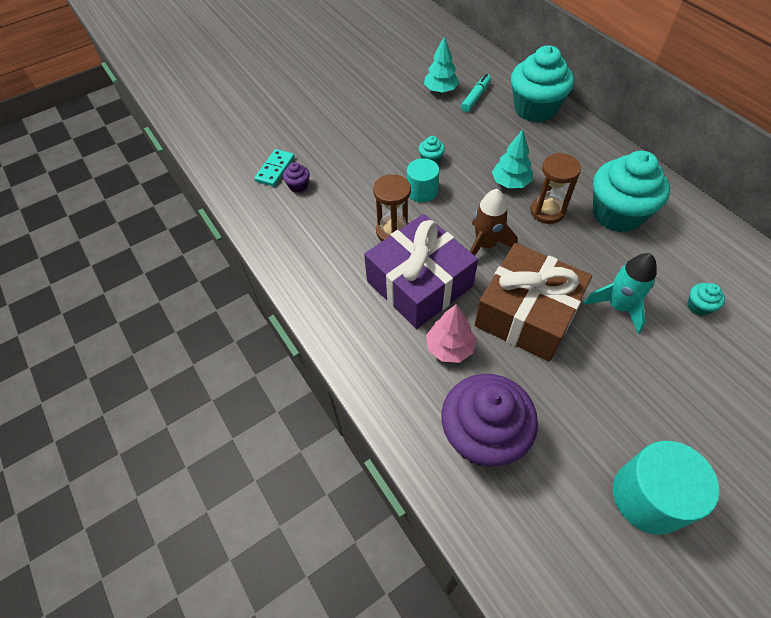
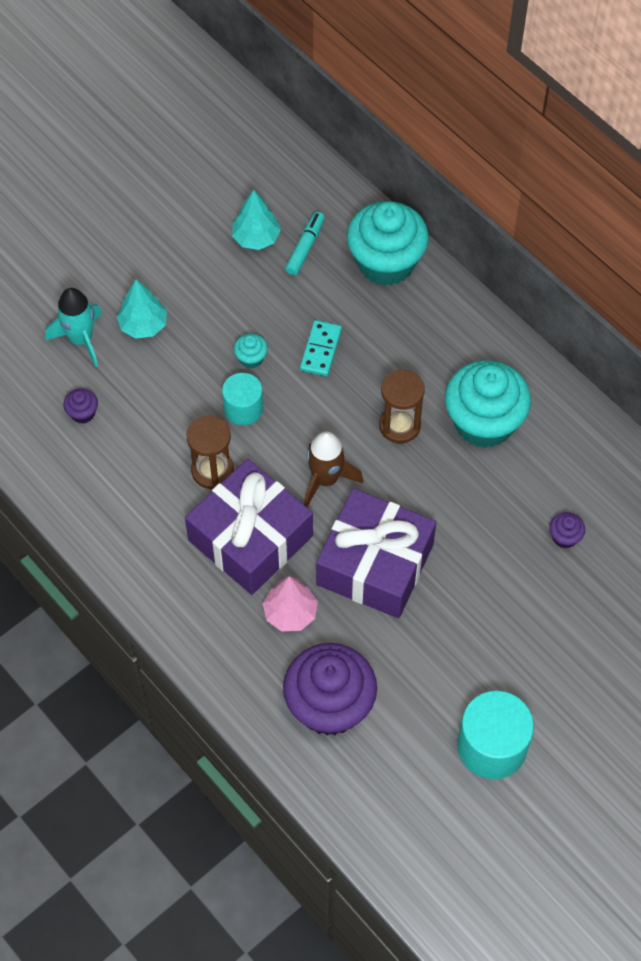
camera: 10 degrees left, 5 degrees up
(275, 169) = (47, 389): turquoise domino -> turquoise domino (321, 350)
(510, 183) = (354, 386): turquoise tree -> turquoise tree (143, 325)
(527, 314) = (375, 564): brown gift -> purple gift
(618, 306) = (476, 546): turquoise rocket -> turquoise rocket (81, 339)
(698, 306) = (564, 537): turquoise cupcake -> purple cupcake

